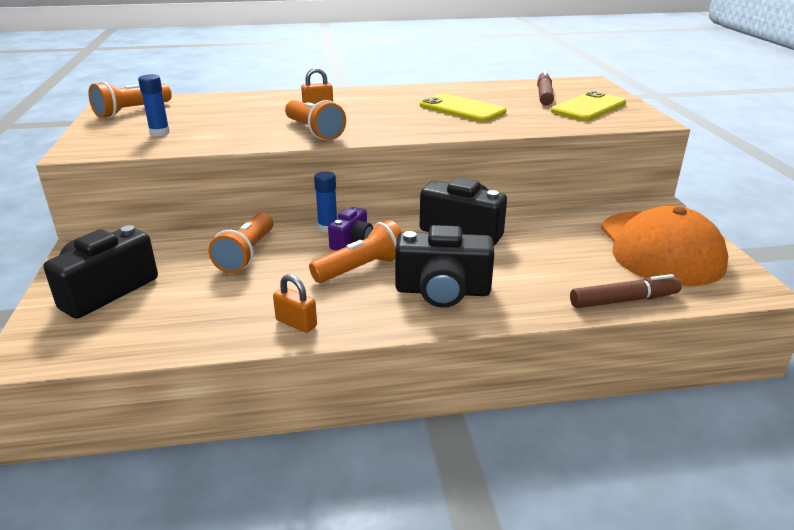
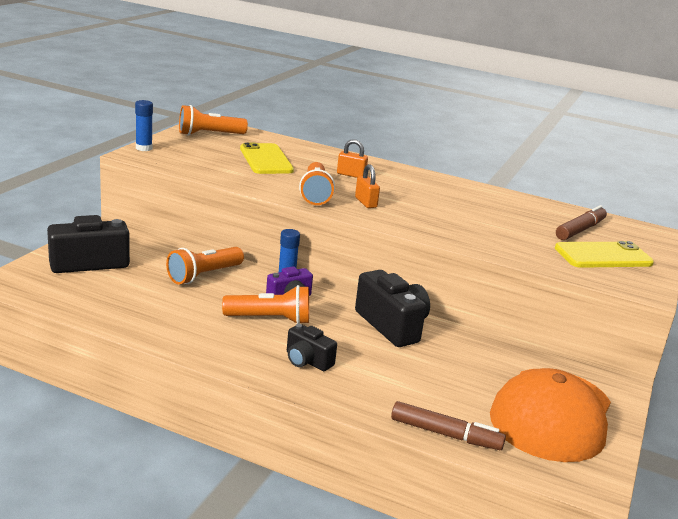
camera: 30 degrees right, 5 degrees down
(159, 132) = (204, 158): blue glue stick -> blue glue stick (144, 148)
(296, 323) = (176, 335): orange padlock -> orange padlock (365, 202)
(442, 291) = (307, 361): black camera -> black camera, size x0.58
(462, 109) = (473, 216): yellow phone -> yellow phone (266, 159)

